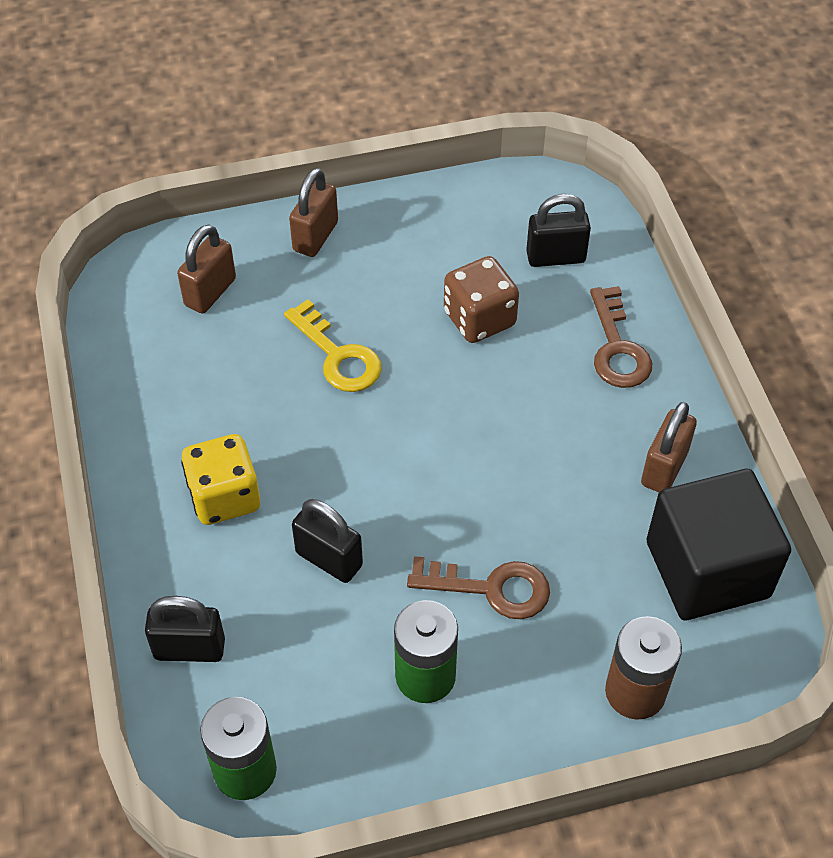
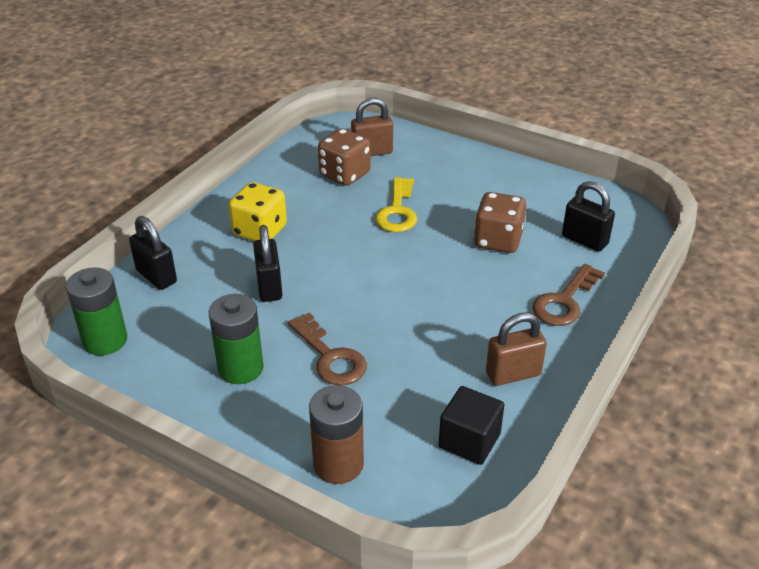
camera: 45 degrees right, 15 degrees down
(219, 347) = (344, 174): none -> brown dice
(315, 236) = (457, 159): brown padlock -> none
(707, 569) = (469, 441): black cube -> black cube, size x0.57

